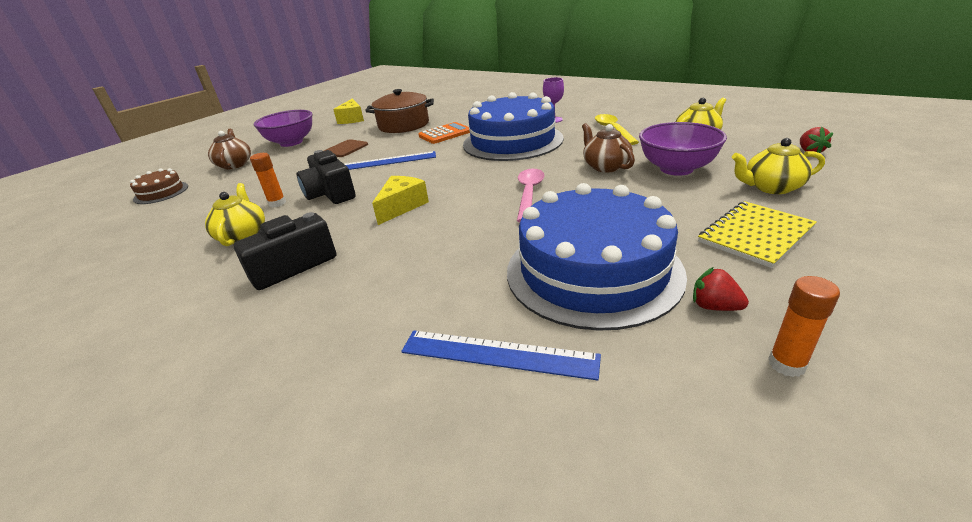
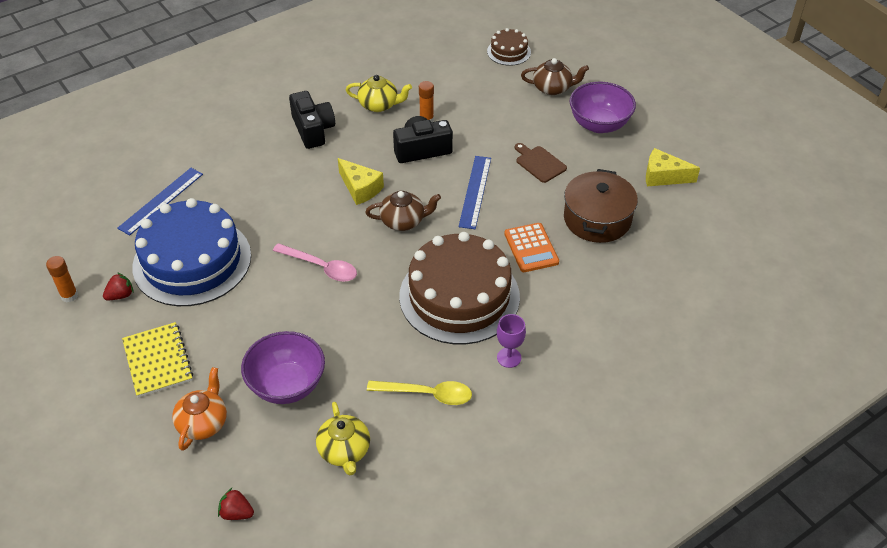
camera: 105 degrees right, 15 degrees up
(512, 141) = (459, 296): blue cake -> brown cake
(605, 166) = (334, 339): brown teapot -> brown teapot (403, 221)
(771, 187) = (203, 422): yellow teapot -> orange teapot

